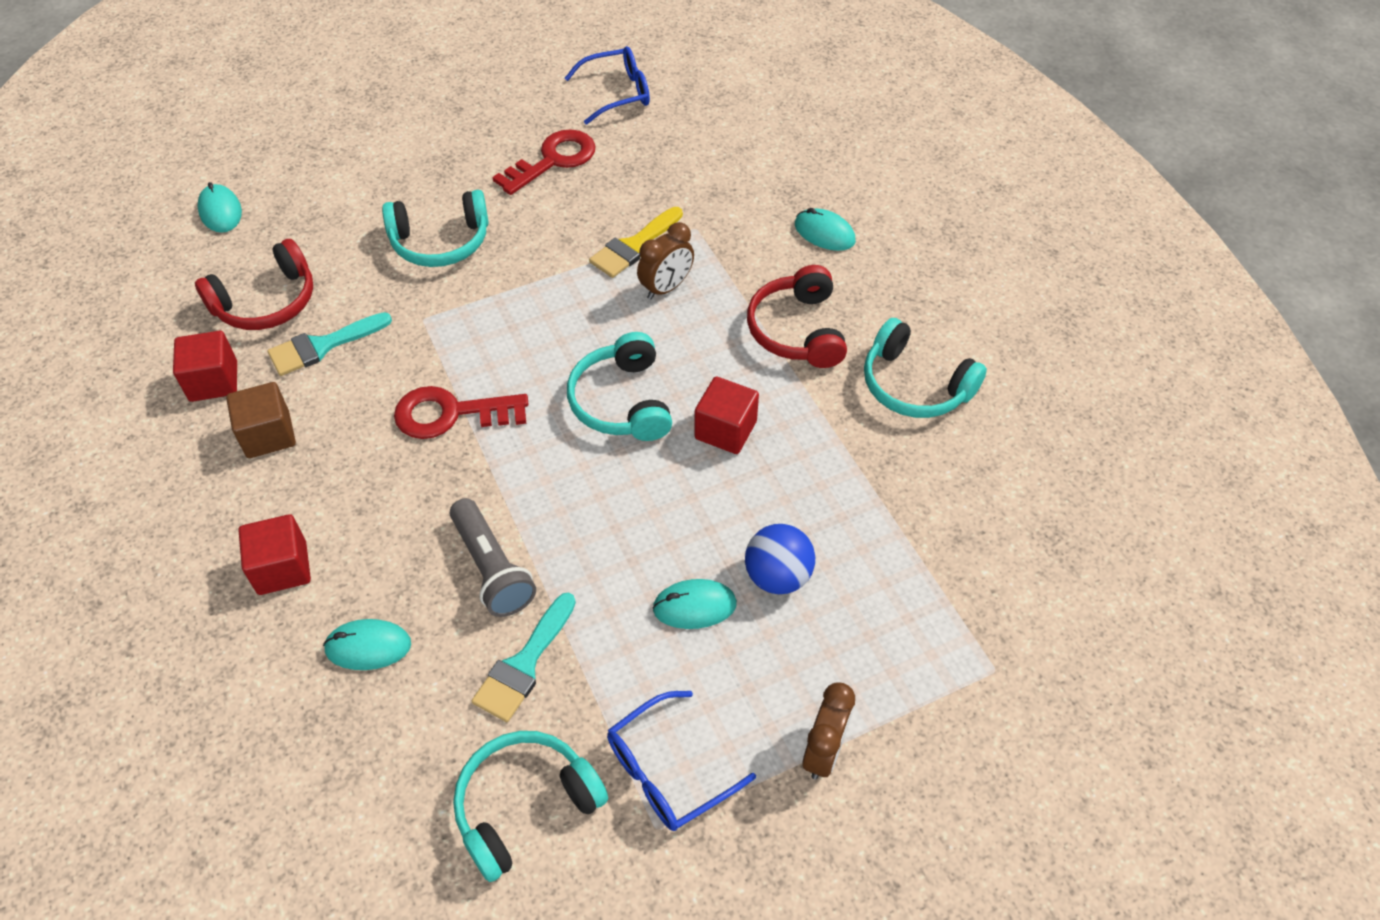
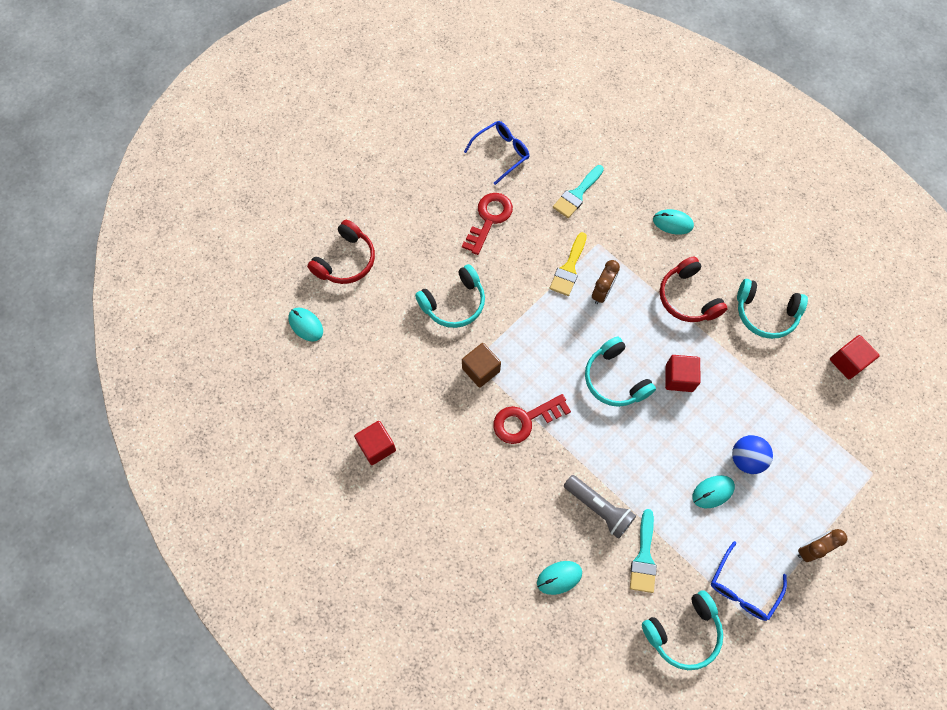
camera: 20 degrees left, 15 degrees up
(267, 302) = (375, 381): red headphones -> red headphones (346, 261)
(268, 435) = (430, 470): brown cube -> brown cube (481, 370)
(282, 568) = (487, 549): red cube -> red cube (848, 362)
(322, 346) = (426, 400): turquoise brush -> turquoise brush (577, 194)
(525, 805) = (683, 632): turquoise headphones -> turquoise headphones turned 150 degrees counterclockwise
(824, 751) = (811, 549): brown clock -> brown clock turned 120 degrees counterclockwise

